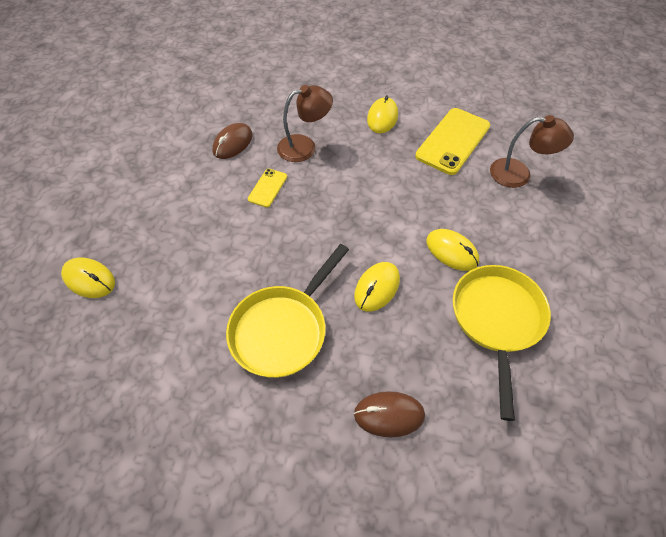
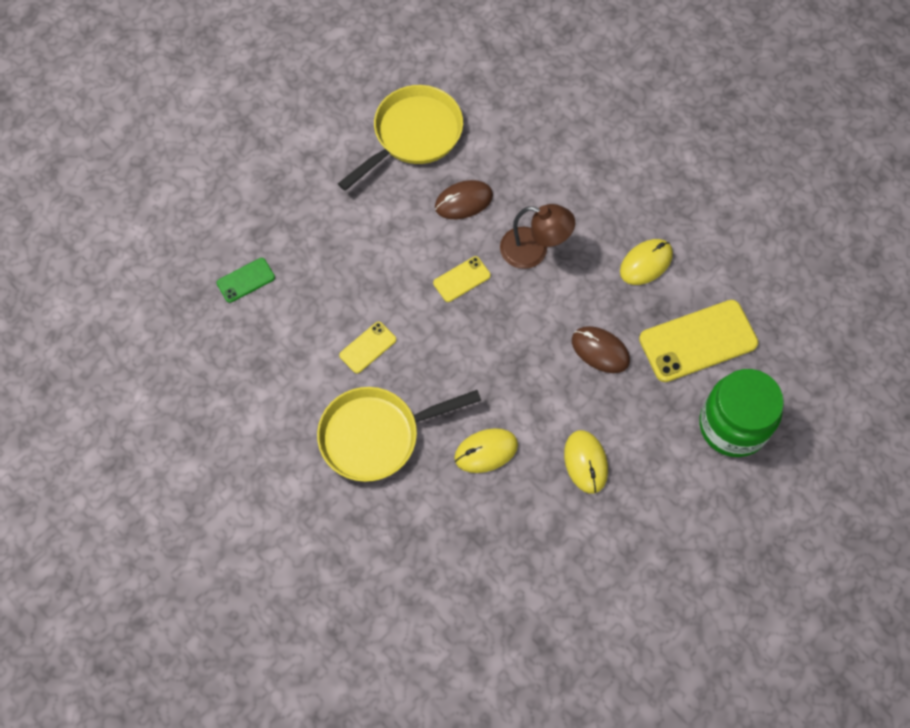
camera: 35 degrees right, 10 degrees up
(89, 279) = (245, 280): yellow mouse -> green phone
(228, 270) = (368, 347): none -> yellow phone
(389, 414) = (409, 565): brown mouse -> brown mouse (600, 350)
(496, 320) = (568, 552): yellow pan -> yellow pan (413, 135)
(519, 174) = (733, 425): brown lamp -> green jar

